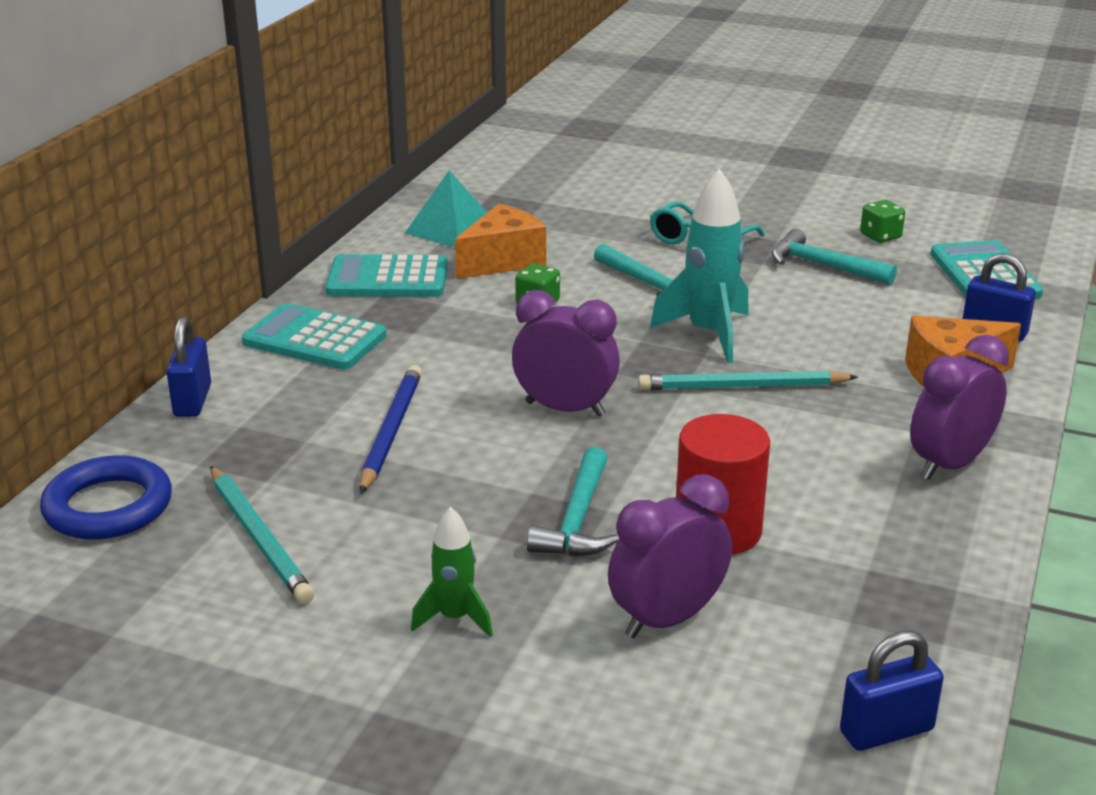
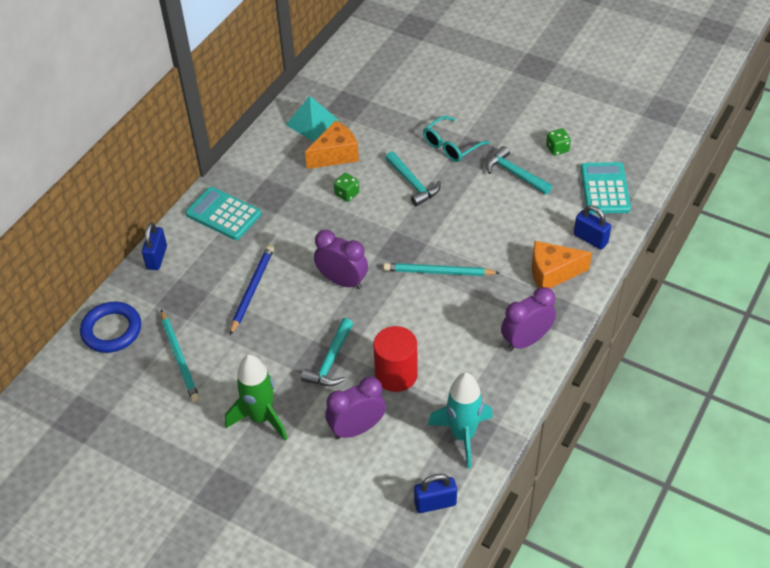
camera: 10 degrees right, 20 degrees up
(387, 279) = (269, 166): turquoise calculator -> none
(455, 618) = (261, 418): green rocket -> green rocket, size x1.74
(708, 334) = (433, 228): turquoise rocket -> turquoise rocket (463, 435)

